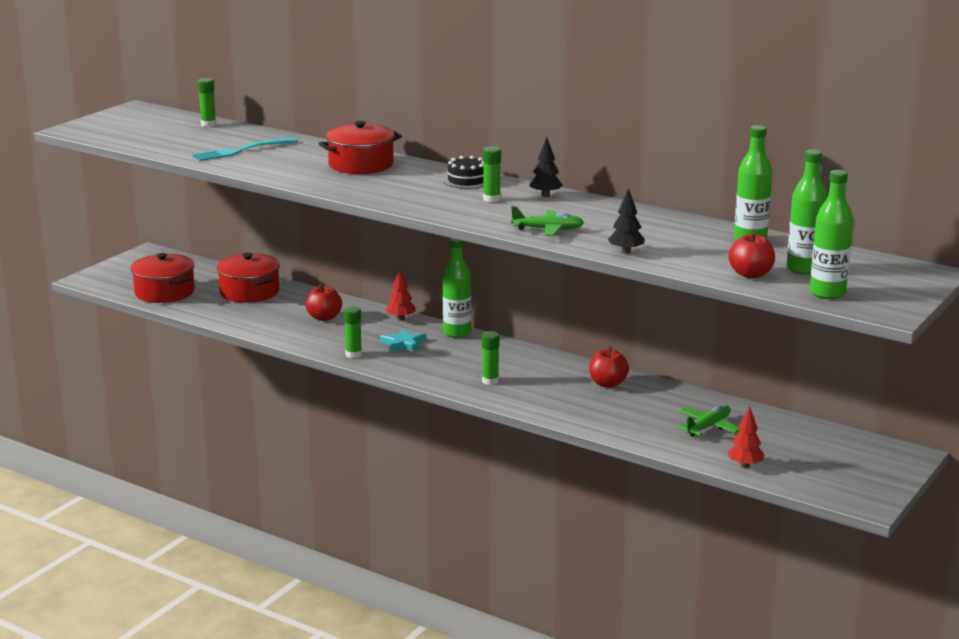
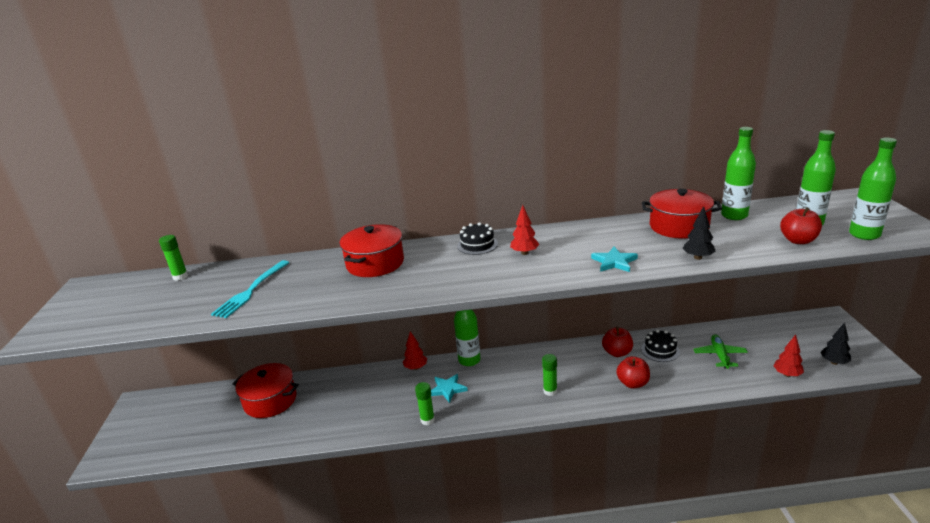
camera: 35 degrees left, 5 degrees up
(164, 292) = (195, 438): red pot -> red pot (679, 226)
(324, 317) = (360, 395): red apple -> red apple (632, 383)
(491, 199) = (524, 253): green glue stick -> red tree
(545, 195) = (551, 234): black tree -> black tree (834, 362)
(548, 230) = (614, 262): green plane -> turquoise star
(655, 399) = (660, 350): none -> black cake

